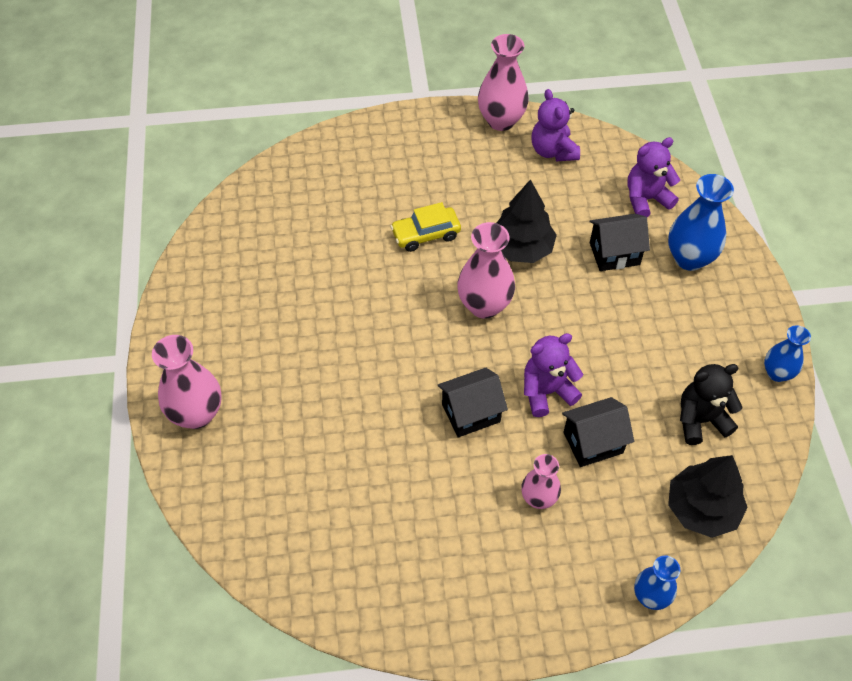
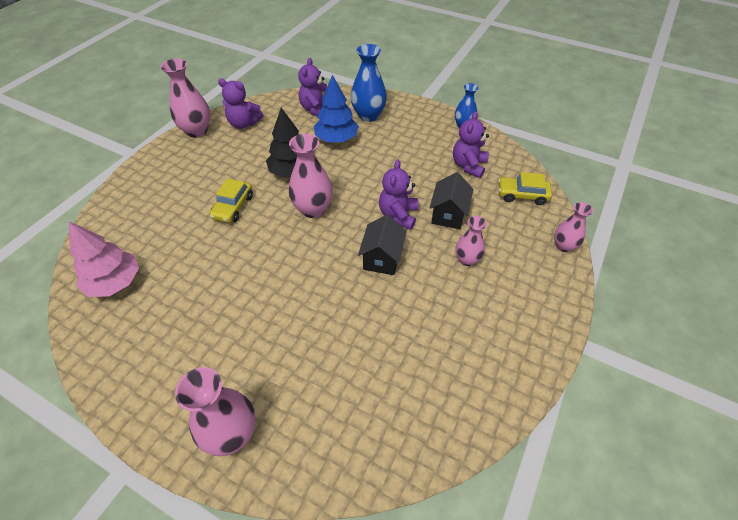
camera: 55 degrees left, 5 degrees down
(267, 215) = (115, 282): none -> pink tree
(614, 253) = (336, 139): black house -> blue tree
(650, 596) = (563, 246): blue vase -> pink vase
(700, 420) = (468, 166): black teddy bear -> purple teddy bear
(702, 508) = (522, 195): black tree -> yellow car

